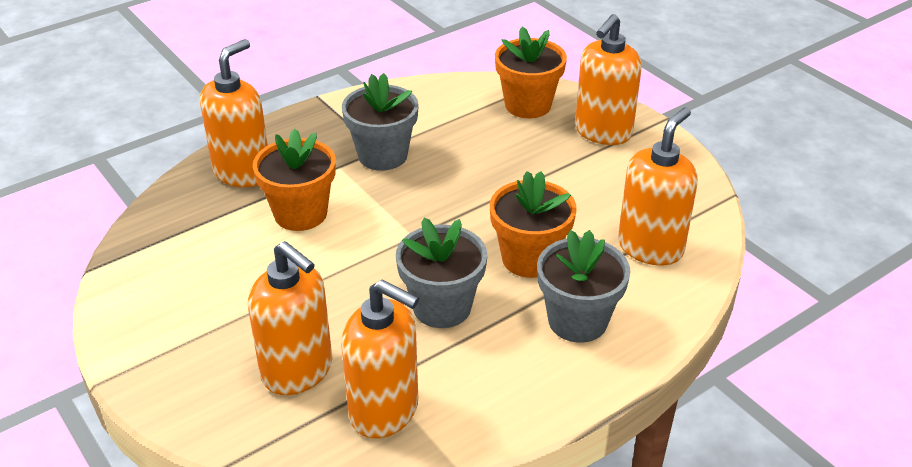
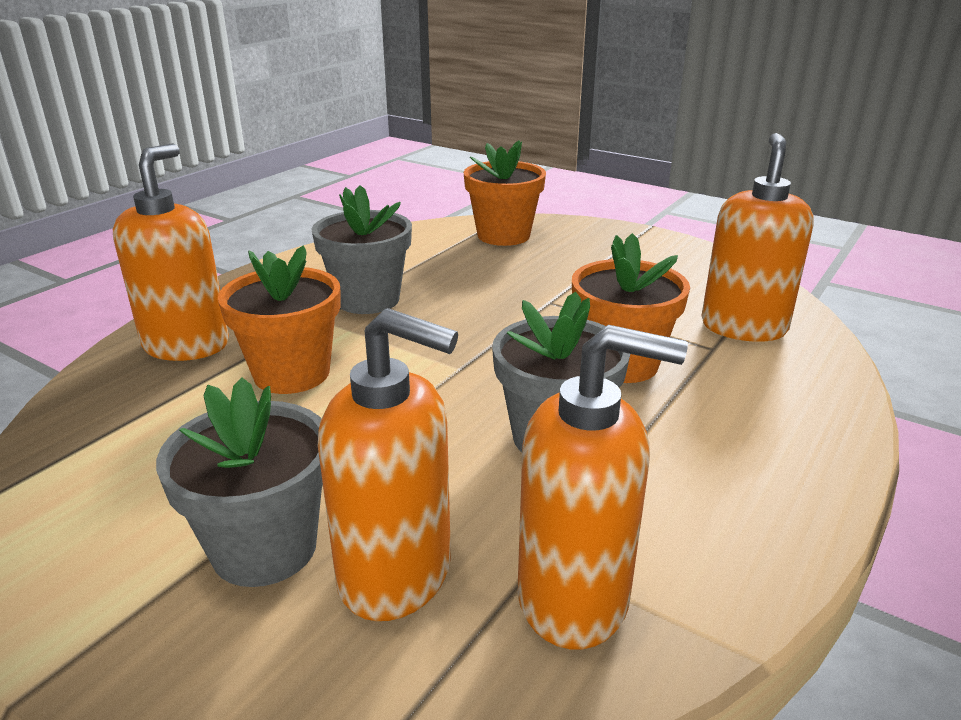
camera: 20 degrees left, 10 degrees down
(577, 321) = (736, 414): grey flower pot -> grey flower pot (264, 548)
(603, 132) = (600, 244): orange soap dispenser -> none

